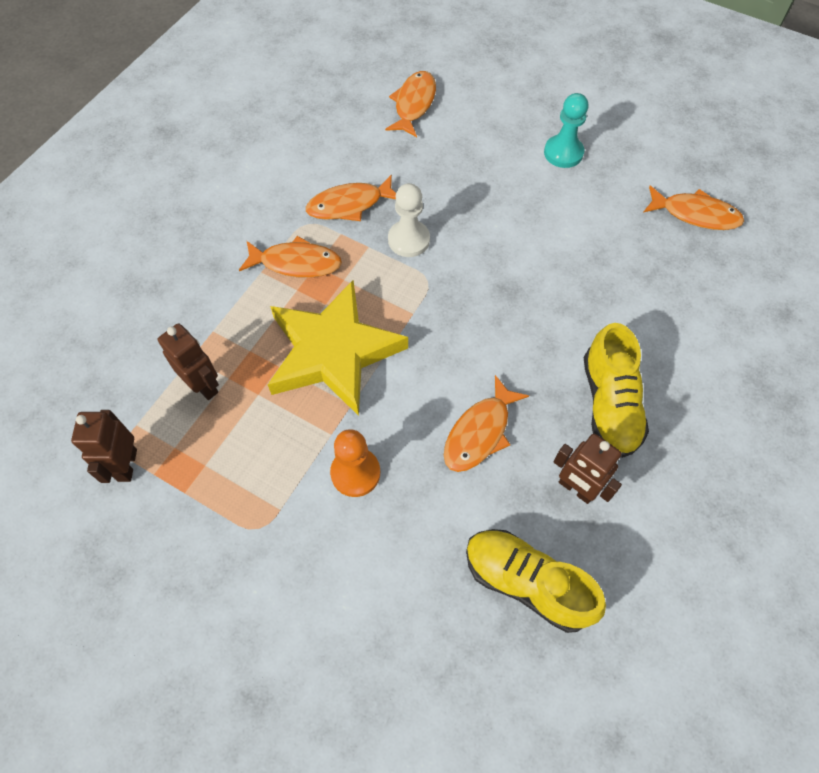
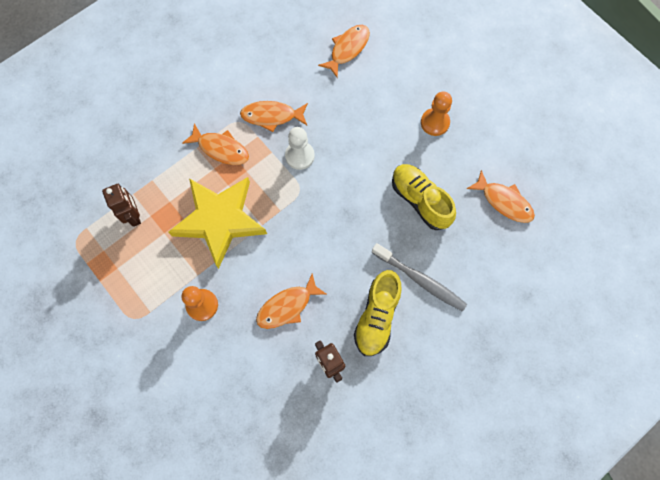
camera: 20 degrees right, 10 degrees up
(126, 465) = (73, 252): brown robot -> none
(527, 583) = (274, 409): yellow shoe -> yellow shoe (420, 200)
(563, 153) = (435, 122): turquoise pawn -> orange pawn
(642, 338) = (420, 280): none -> grey toothbrush

